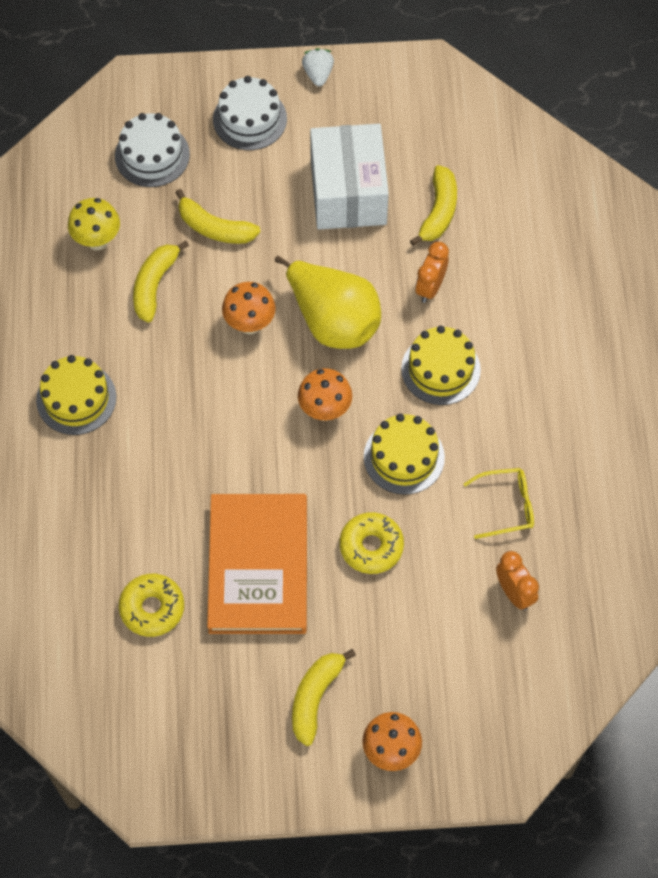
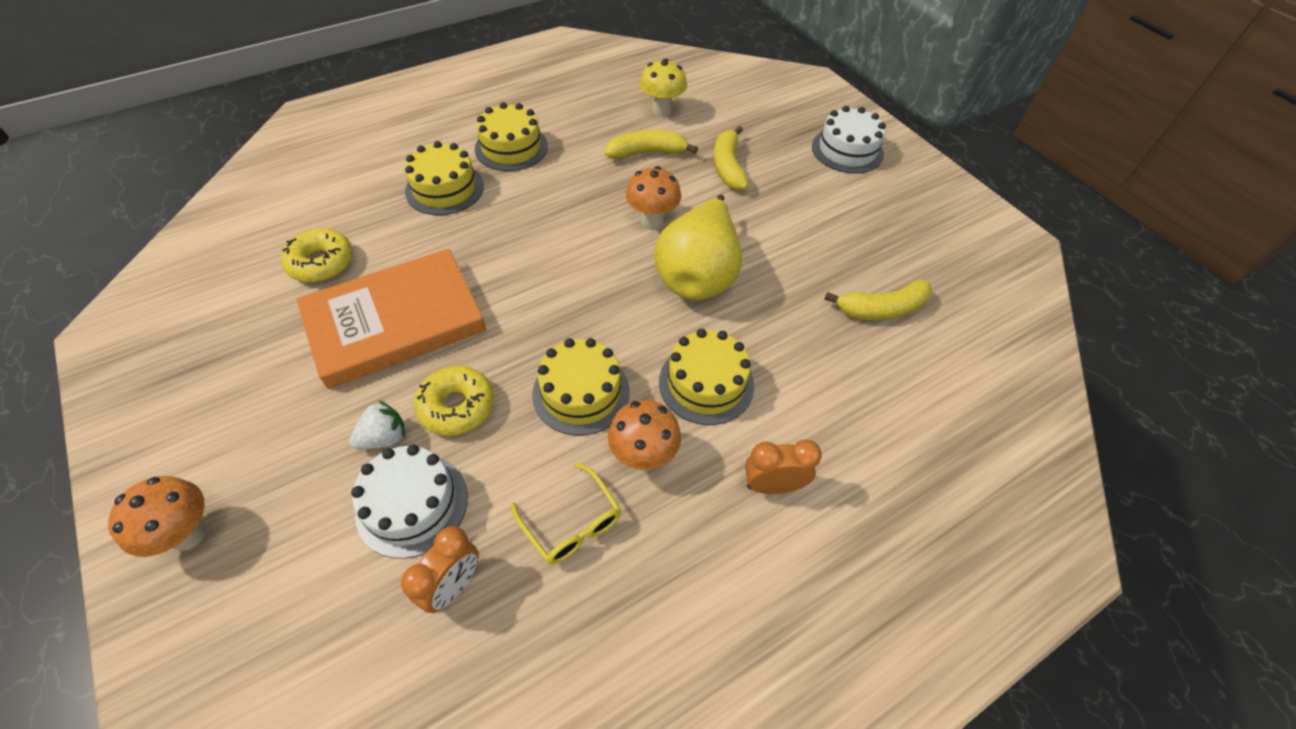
camera: 60 degrees right, 10 degrees down
(105, 478) = (444, 188): none -> yellow cake
(152, 155) = (762, 111): white cake -> white cake (412, 504)
(315, 697) = (249, 429): yellow banana -> none
(318, 74) = (931, 173): white strawberry -> white strawberry (384, 438)
(325, 410) = (597, 306): orange mushroom -> orange mushroom (643, 457)
(348, 192) = (838, 235): white box -> none
(430, 287) = (792, 336): orange clock -> orange clock (772, 485)

